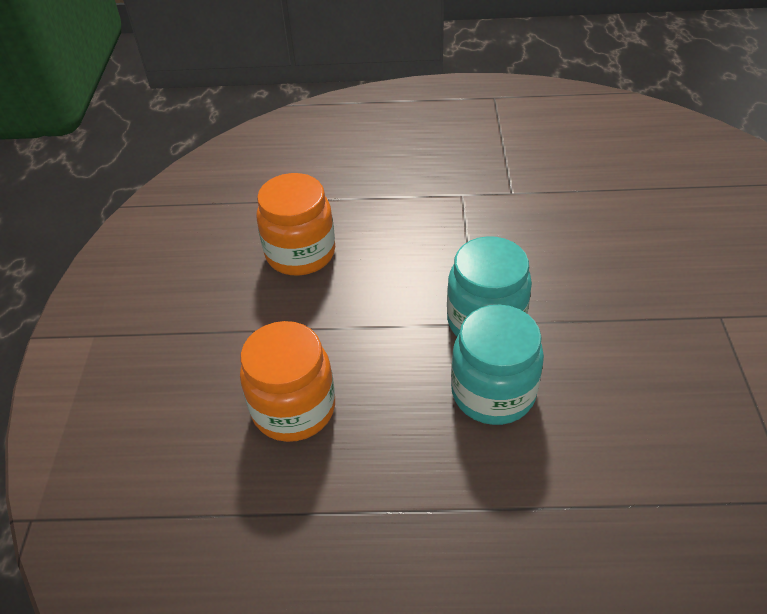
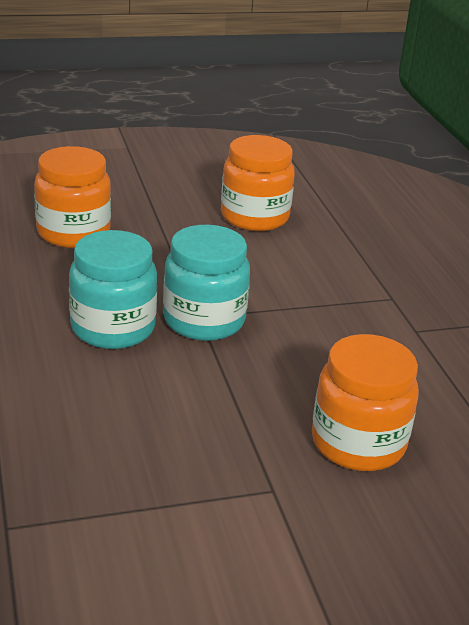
camera: 70 degrees right, 15 degrees down
(660, 258) = (358, 443): none -> orange jar

